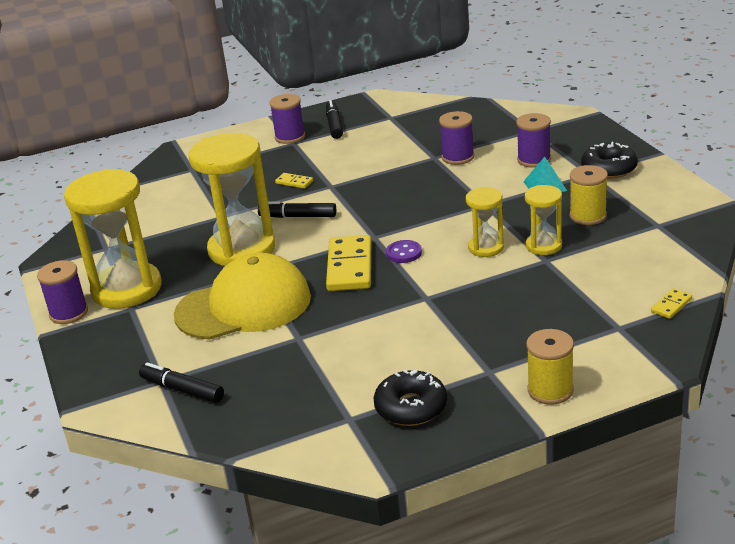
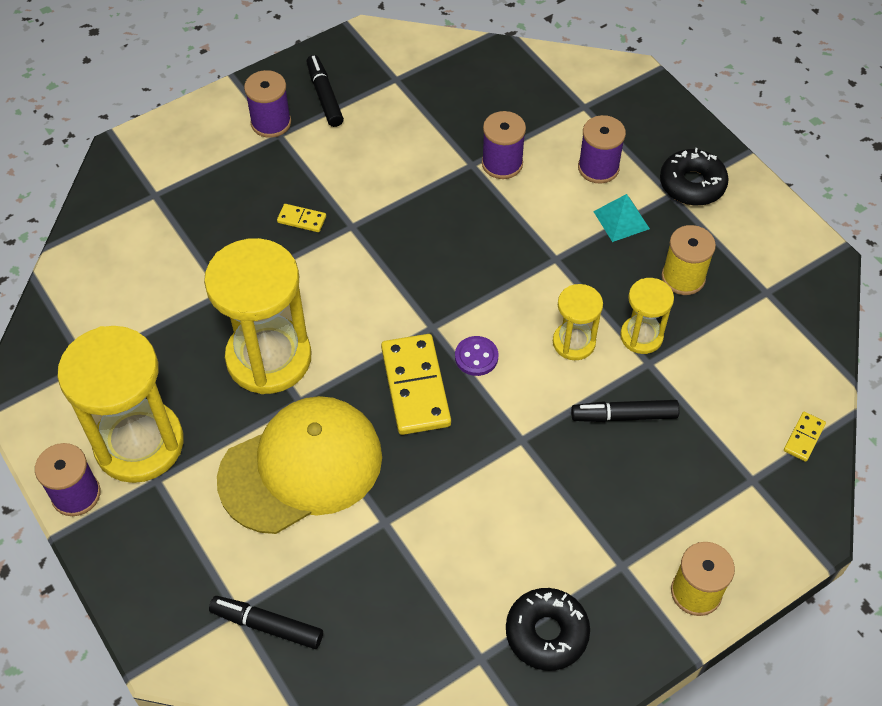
camera: 15 degrees left, 25 degrees up
(298, 216) = (324, 290): black marker -> black marker (624, 416)

